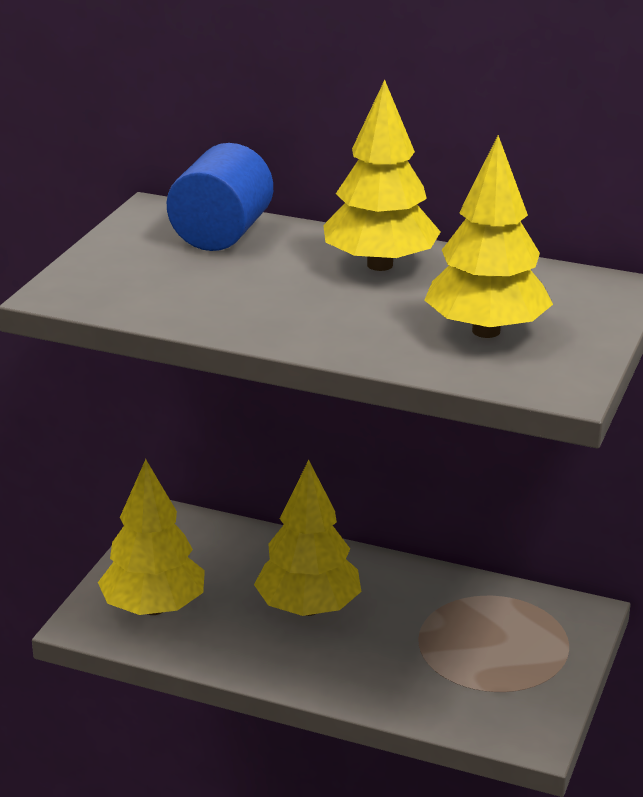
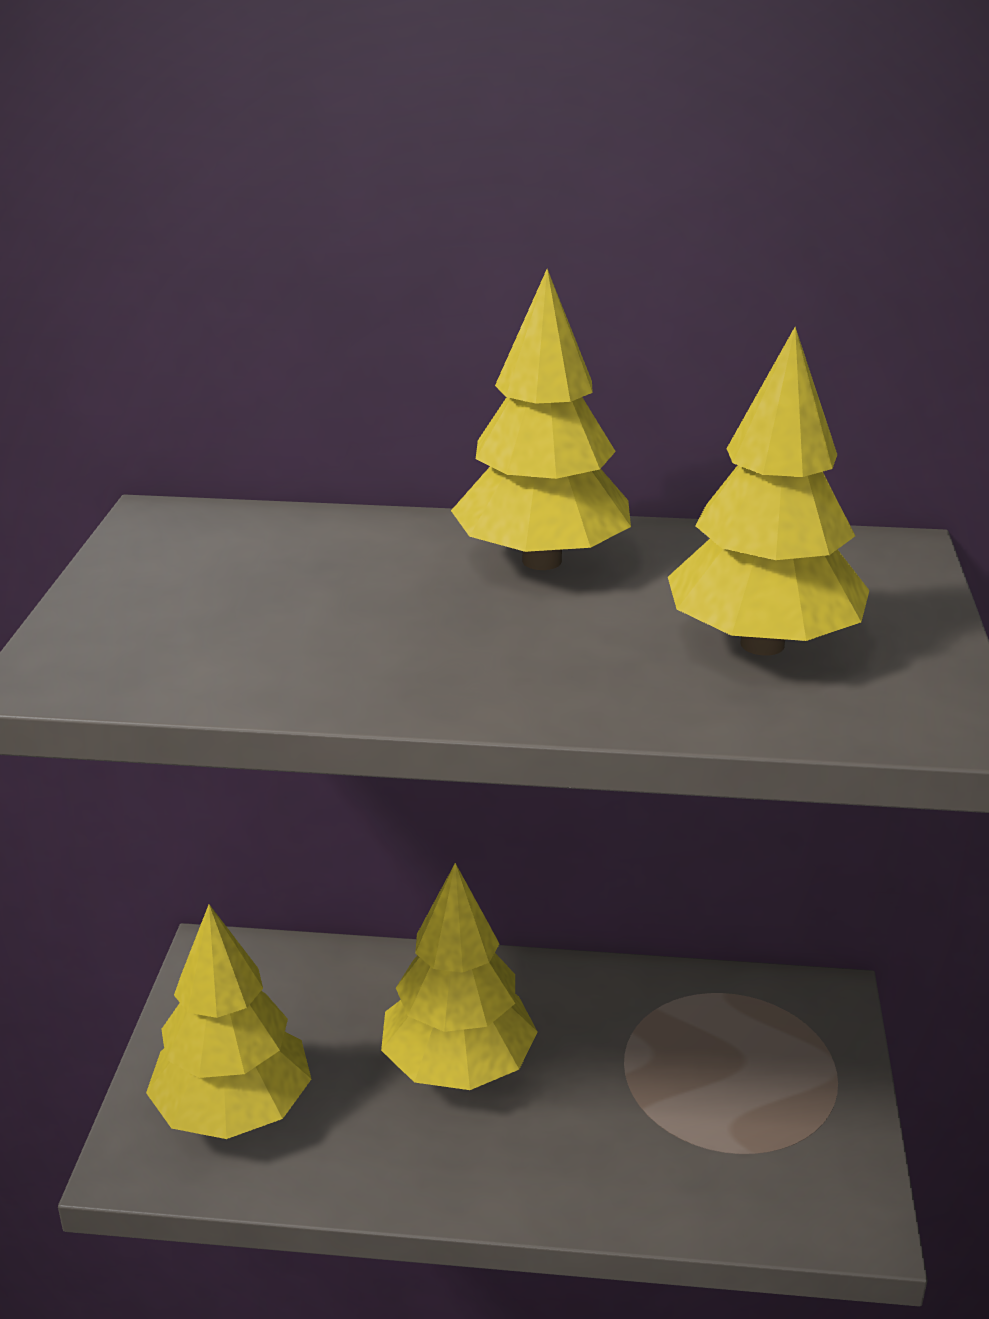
camera: 15 degrees left, 0 degrees up
(221, 234) = (281, 544): blue cylinder -> none

